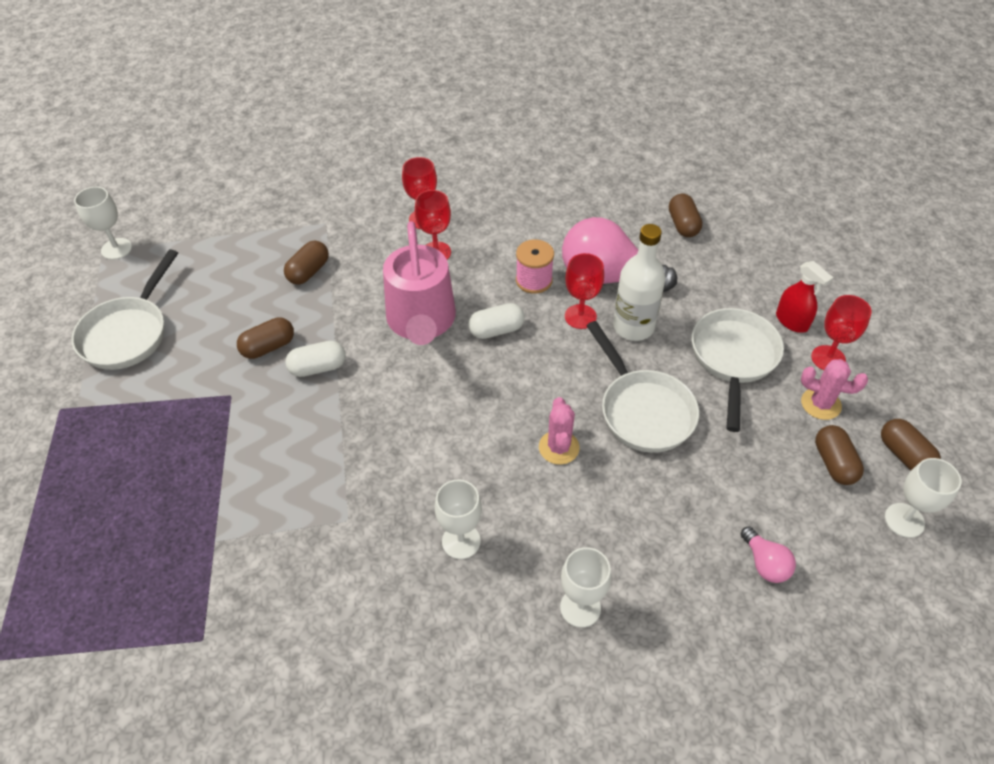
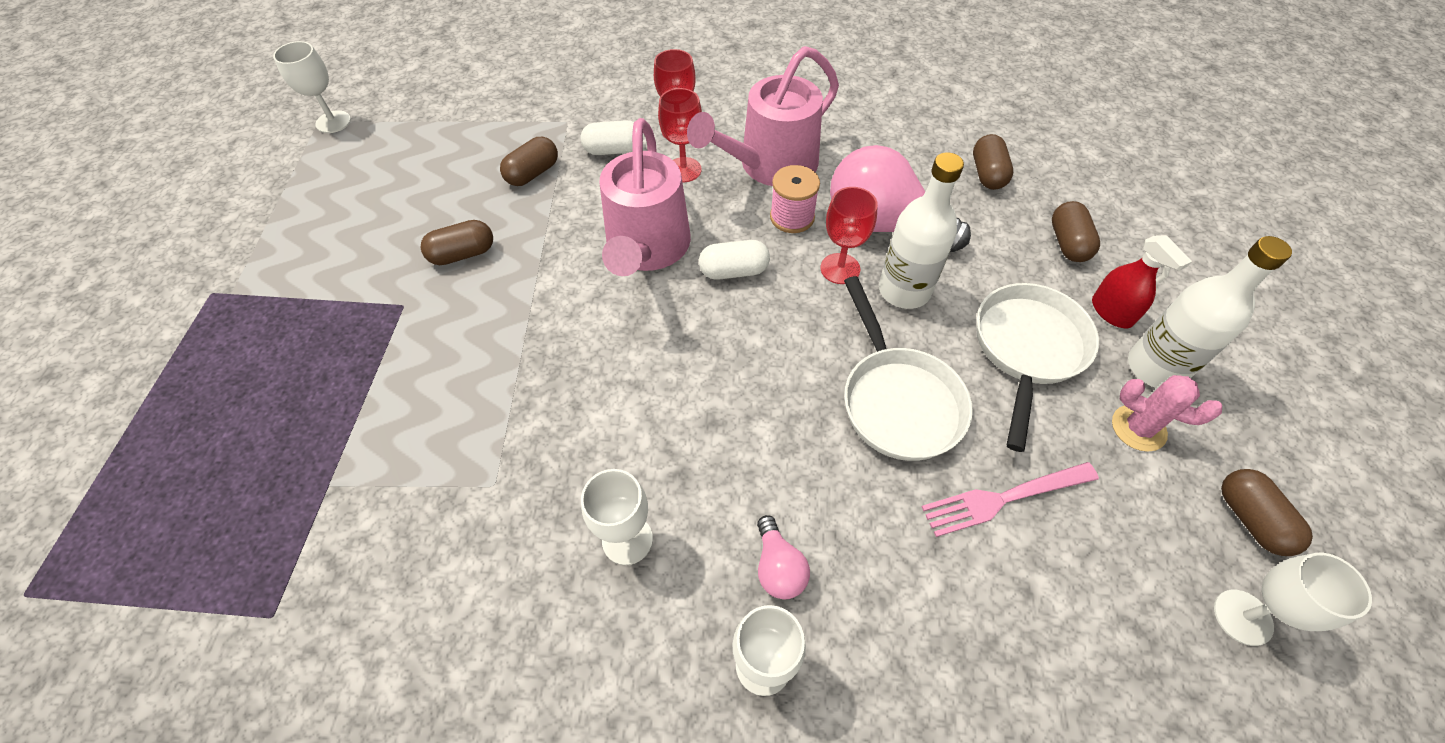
camera: 10 degrees right, 5 degrees up
(128, 333) = (314, 217): white pan -> none
(318, 367) = (512, 287): white capsule -> white capsule (614, 150)
(507, 240) = (770, 166): none -> pink watering can
(559, 447) = (780, 433): pink cactus -> none
(731, 468) = (1004, 498): none -> pink fork
(765, 563) = (1031, 647): pink light bulb -> pink light bulb (778, 567)
(828, 358) = (1155, 368): red goblet -> white bottle
(834, 463) = (1148, 514): brown capsule -> brown capsule (1067, 243)

